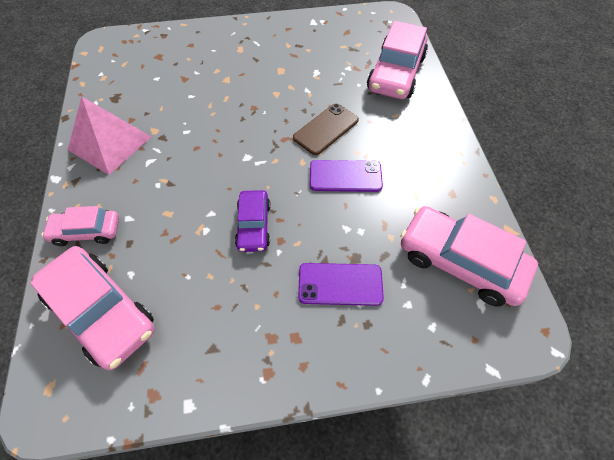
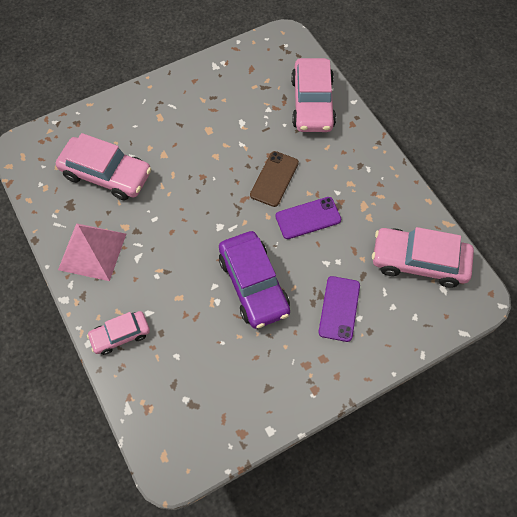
camera: 20 degrees left, 5 degrees up
(101, 311) = (170, 391): pink car -> pink car (106, 174)
(253, 225) = (253, 284): purple car -> purple car, size x1.73
(340, 284) = (339, 308): purple phone -> purple phone turned 60 degrees counterclockwise

